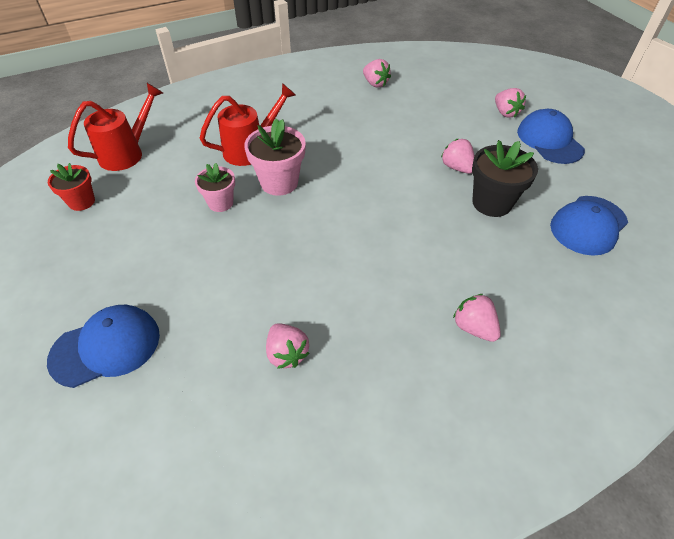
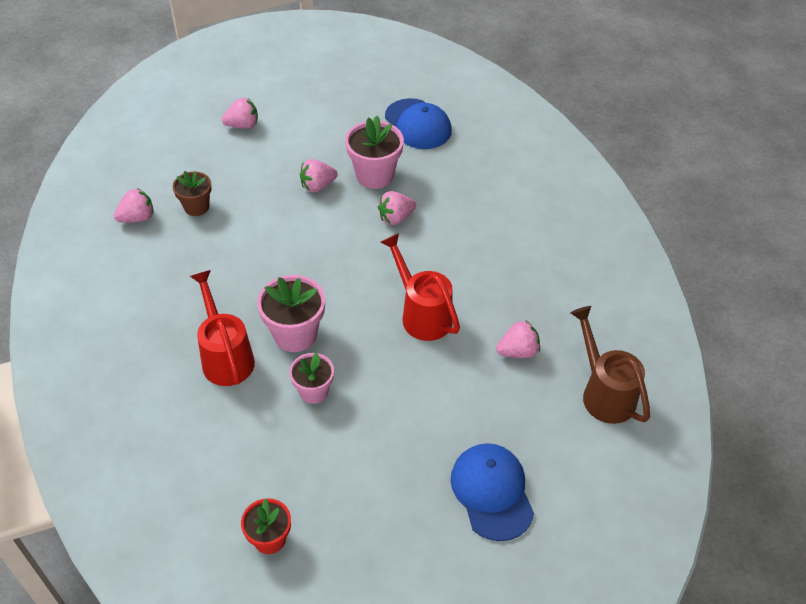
camera: 80 degrees left, 0 degrees up
(127, 153) = (185, 493): red watering can -> red watering can (422, 314)
(235, 456) = (604, 393): none -> brown watering can
(398, 107) = (196, 207): none -> brown flower pot
(474, 327) = (510, 226): pink strawberry -> pink strawberry (396, 218)
(491, 203) = (374, 175): black flower pot -> pink flower pot
(549, 140) = (299, 109): blue cap -> none

